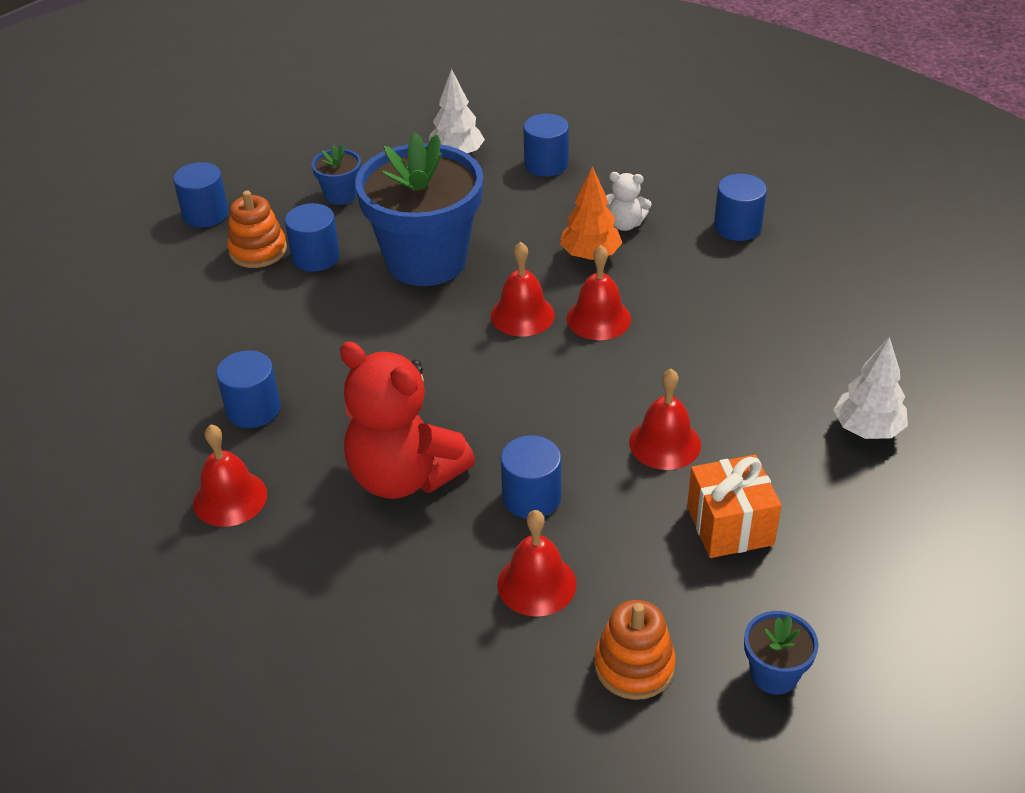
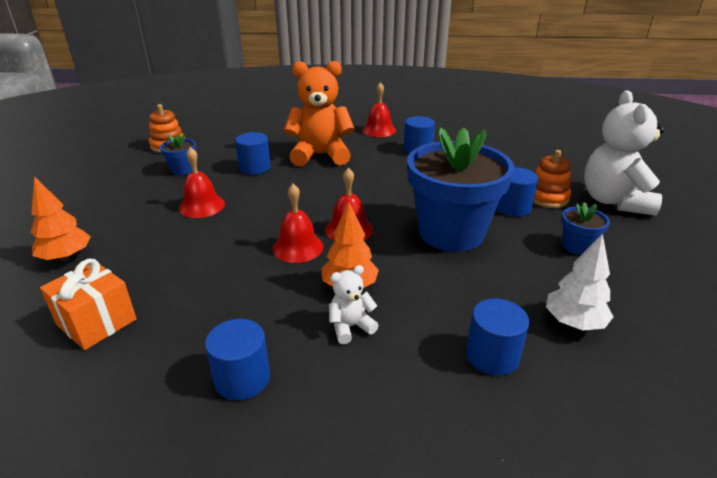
camera: 140 degrees right, 10 degrees down
(205, 214) = (614, 201): blue cylinder -> white teddy bear
(404, 476) = (320, 155): red teddy bear -> orange teddy bear
(536, 584) = (227, 149): red bell -> none
(730, 526) = (145, 190): orange gift -> orange gift (97, 322)
(774, 674) = (105, 160): blue flower pot -> blue flower pot (183, 170)
(867, 429) = (66, 257): white tree -> orange tree

